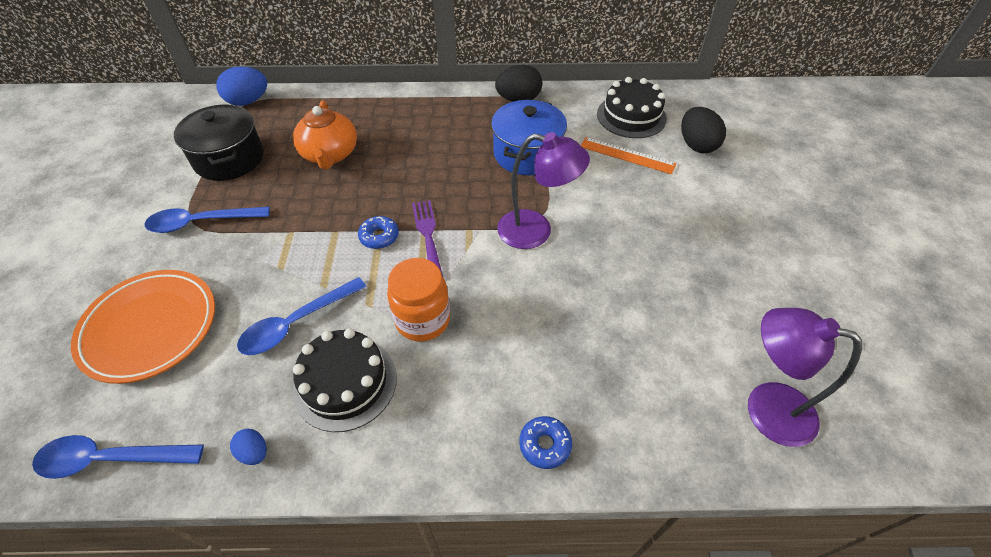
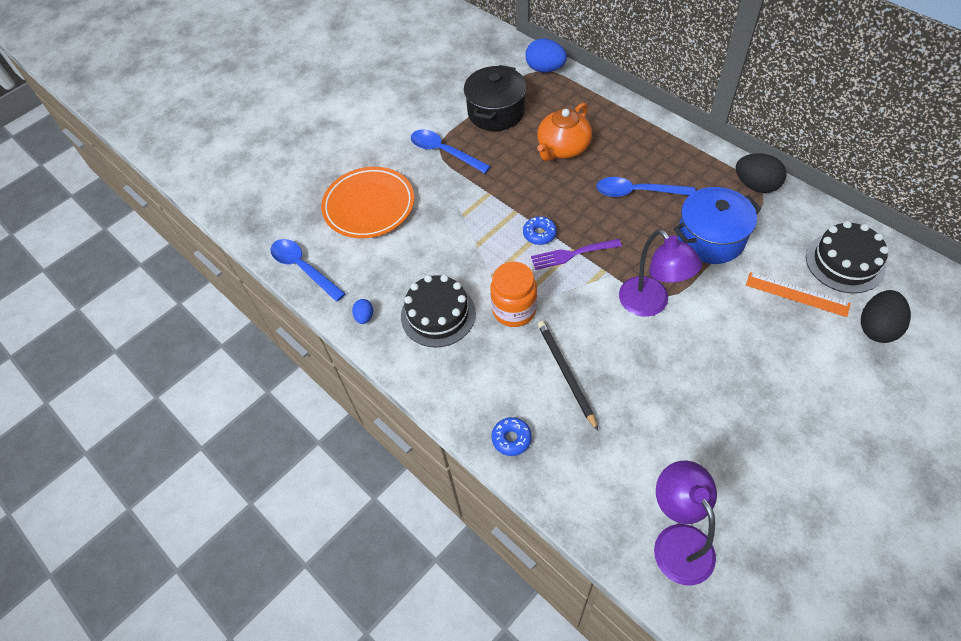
camera: 50 degrees right, 5 degrees up
(296, 323) = (442, 258): blue spoon -> blue spoon (637, 192)
(427, 235) = (572, 254): purple fork -> purple fork turned 135 degrees counterclockwise
(529, 340) = (566, 373): none -> black pencil
(627, 155) = (797, 294): orange ruler -> orange ruler turned 45 degrees counterclockwise

